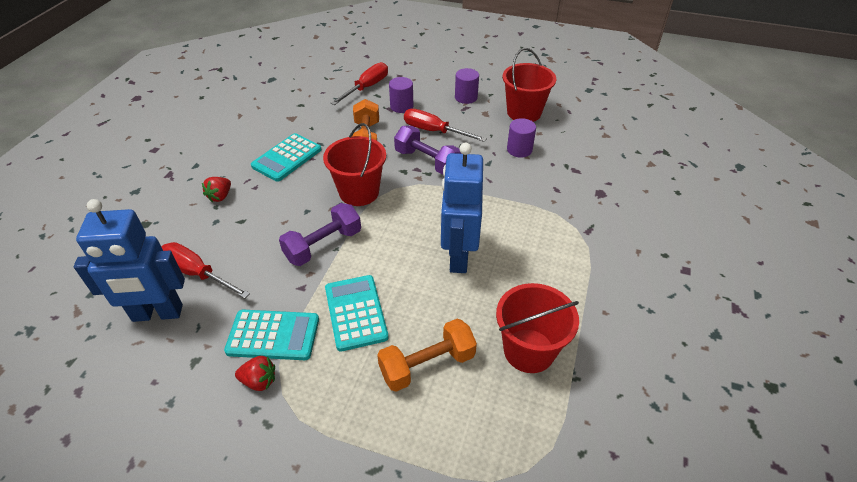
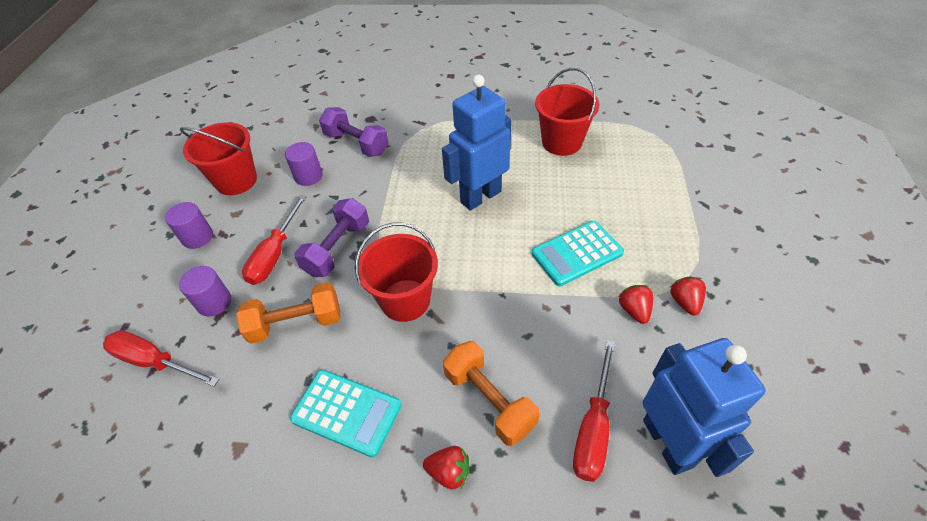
camera: 100 degrees left, 5 degrees up
(273, 335) = (634, 310): turquoise calculator -> red strawberry
(323, 245) = (502, 308): purple dumbbell -> purple dumbbell (357, 143)
(427, 365) = (604, 194): orange dumbbell -> orange dumbbell (489, 400)
(458, 257) = (480, 196): blue robot -> blue robot turned 150 degrees clockwise

